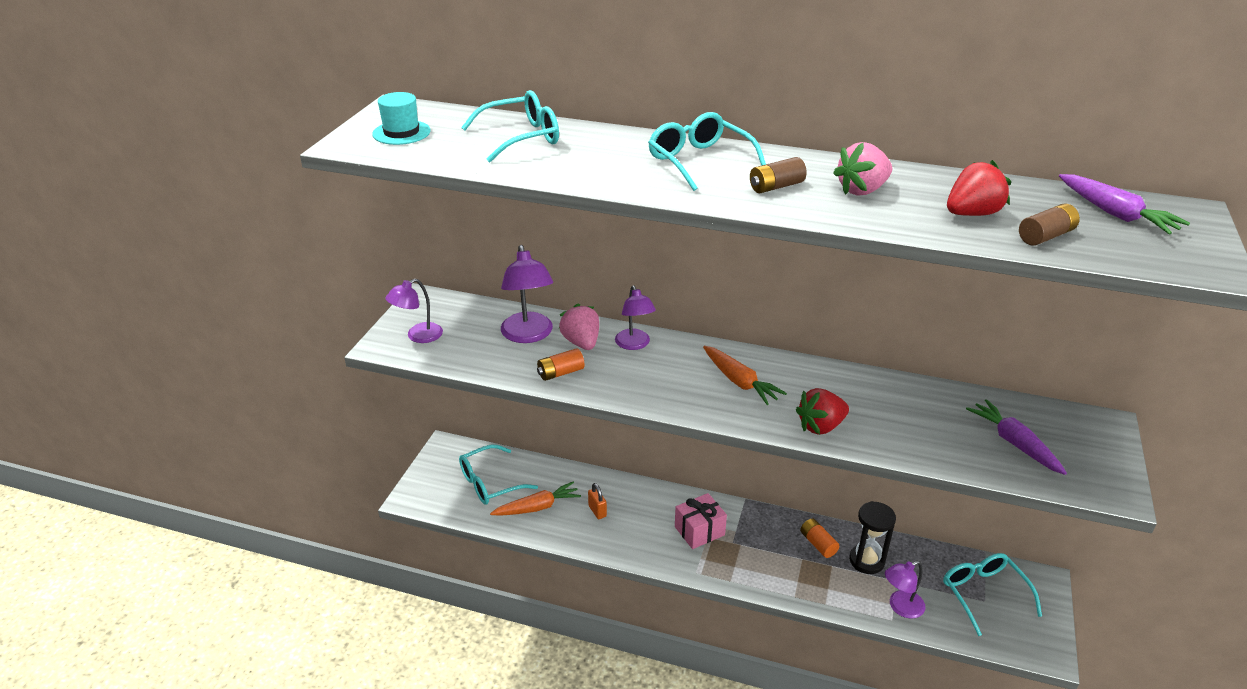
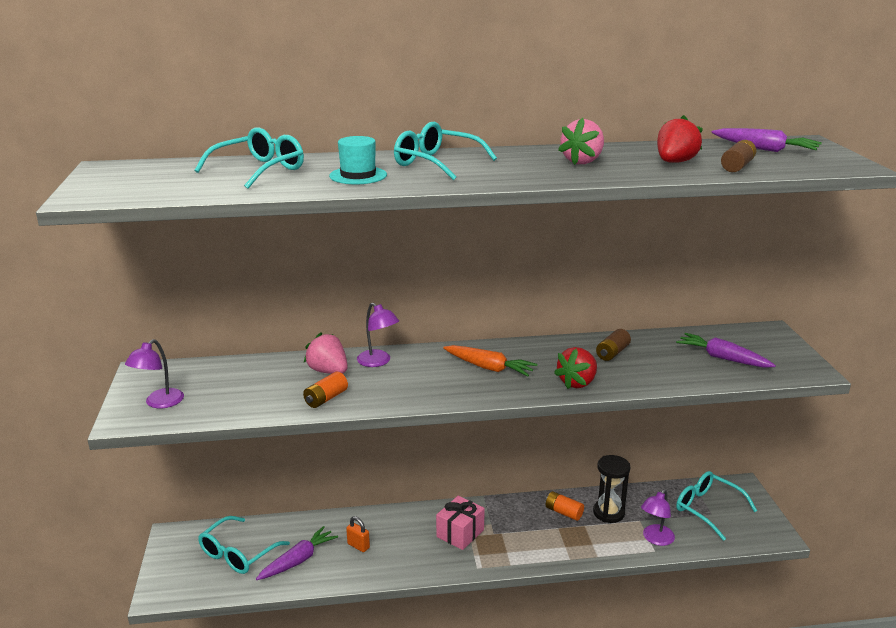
camera: 25 degrees left, 10 degrees down
(401, 132) = (133, 182): turquoise hat -> turquoise hat (358, 175)
(528, 335) = (273, 377): purple lamp -> none
(537, 507) = (298, 560): orange carrot -> purple carrot
(776, 187) = (516, 169): brown battery -> brown battery (612, 353)

